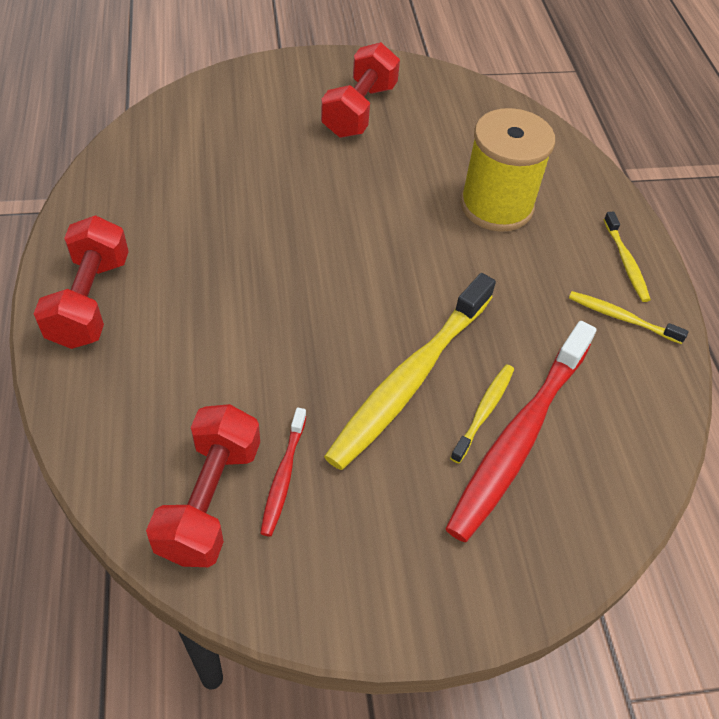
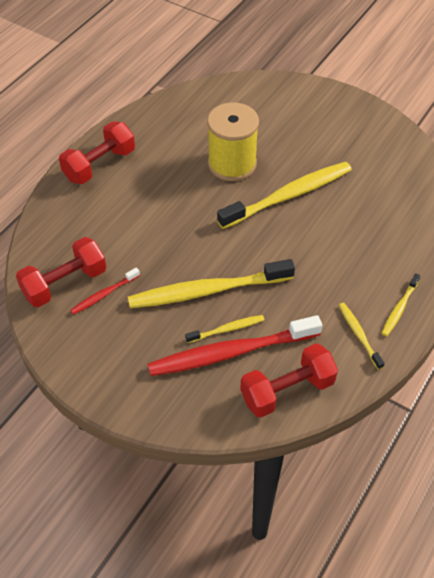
camera: 45 degrees right, 0 degrees up
(359, 110) = (335, 137): red dumbbell -> red dumbbell (287, 390)
(380, 204) = (288, 196): none -> yellow toothbrush
(496, 205) = (356, 233): yellow spool -> yellow spool (232, 164)

